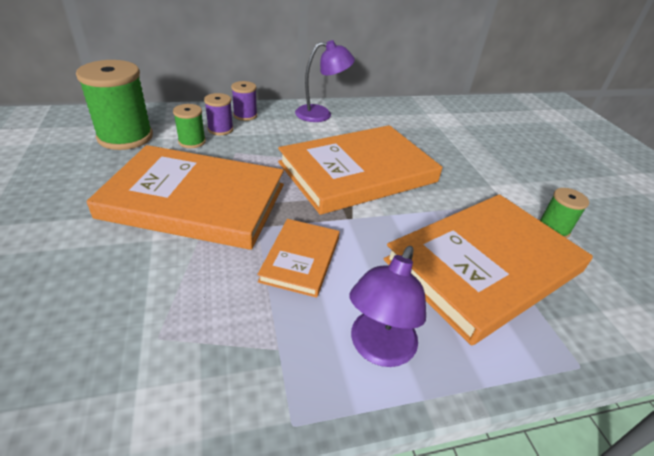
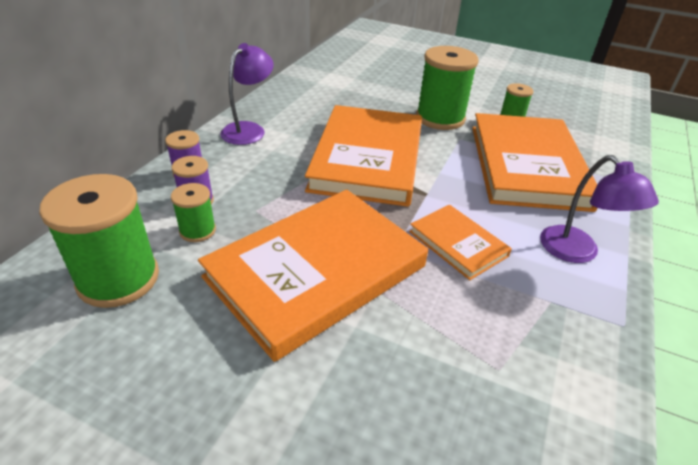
camera: 50 degrees left, 0 degrees up
(477, 186) = (440, 118): none -> green spool

